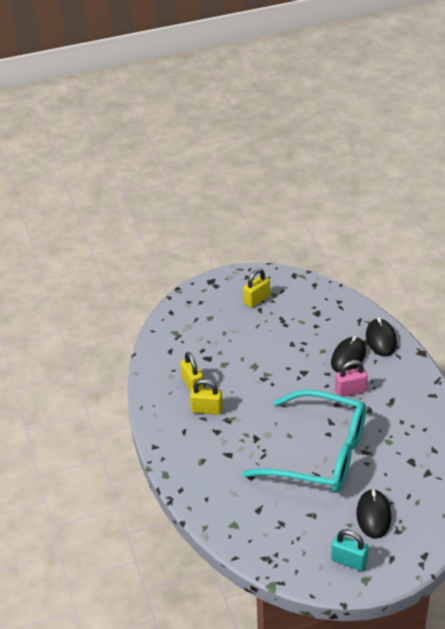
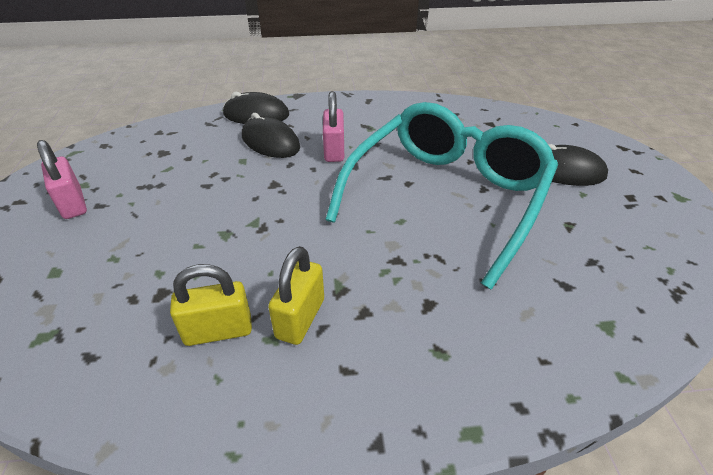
camera: 80 degrees left, 0 degrees up
(257, 299) = (73, 204): yellow padlock -> pink padlock
(349, 561) = (652, 205): turquoise padlock -> none

